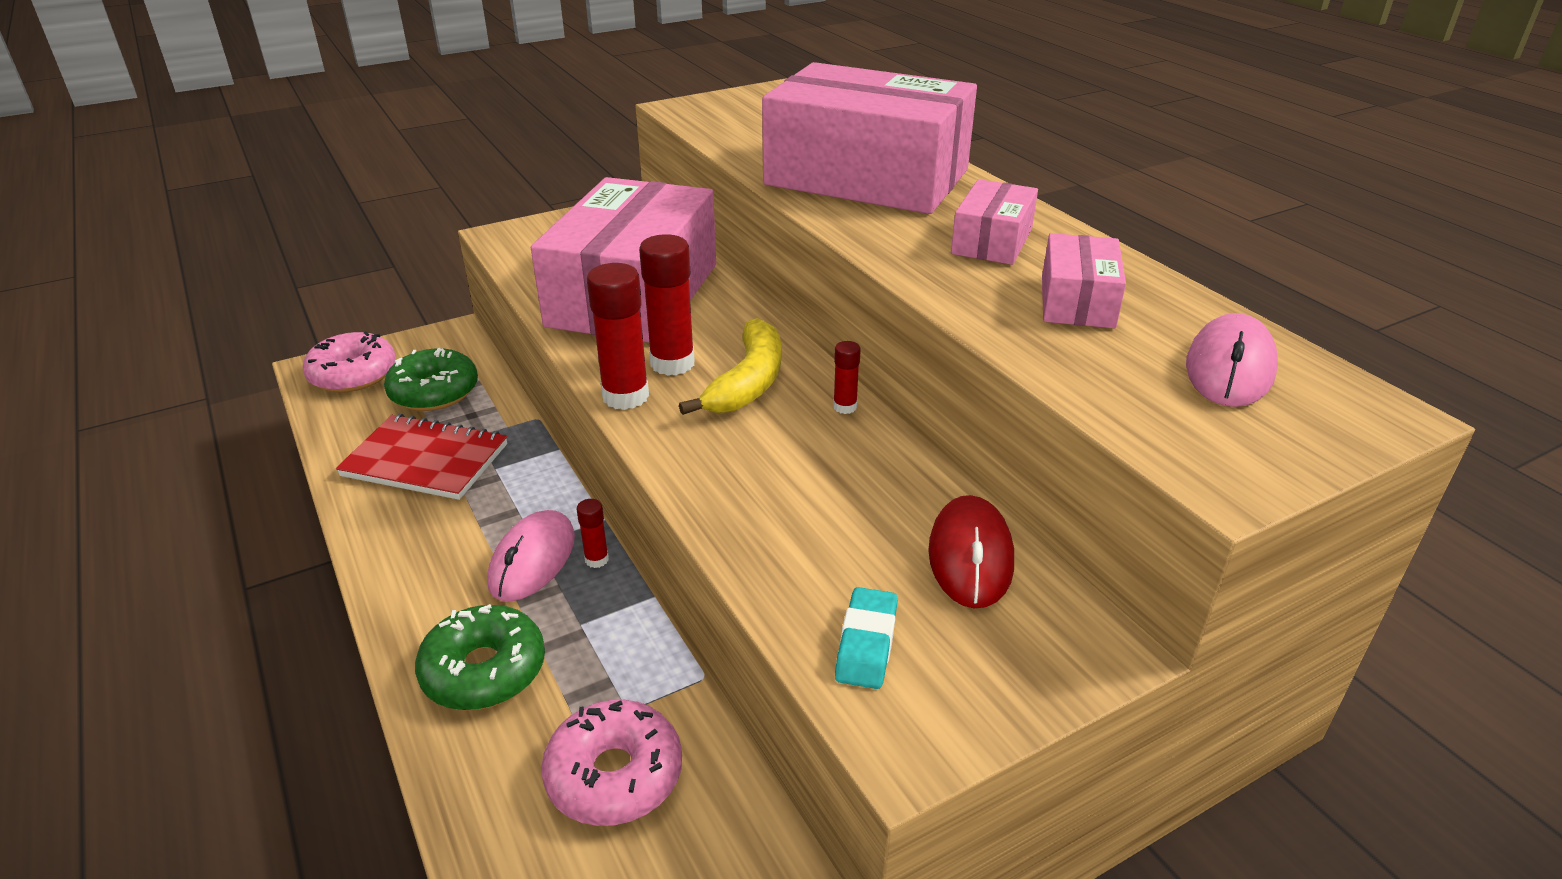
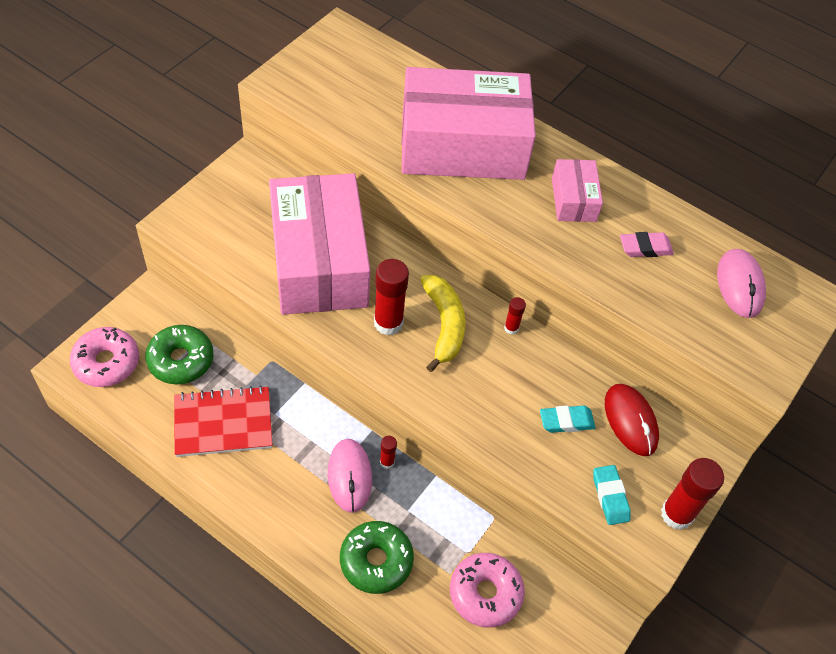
camera: 30 degrees left, 20 degrees up
(625, 396) = (379, 362): red glue stick -> red glue stick (676, 514)
(856, 527) = (566, 421): none -> turquoise eraser
(1077, 301) = (645, 248): pink box -> pink eraser

